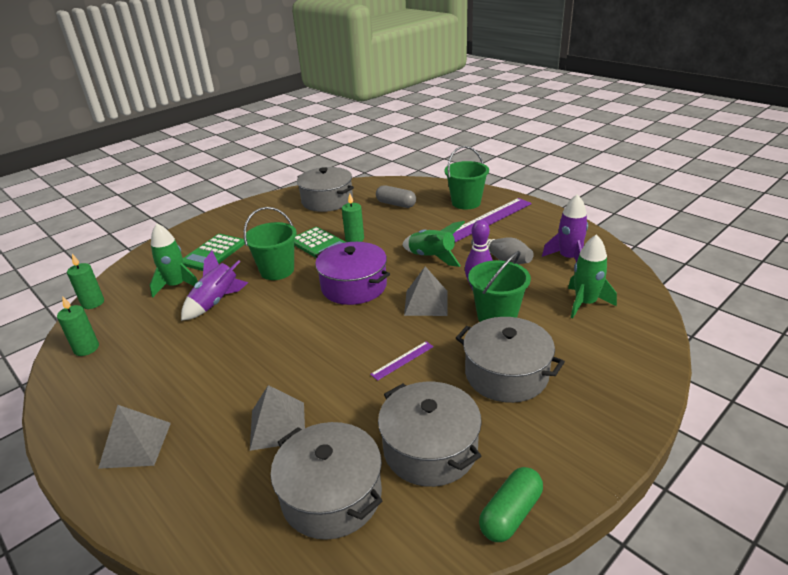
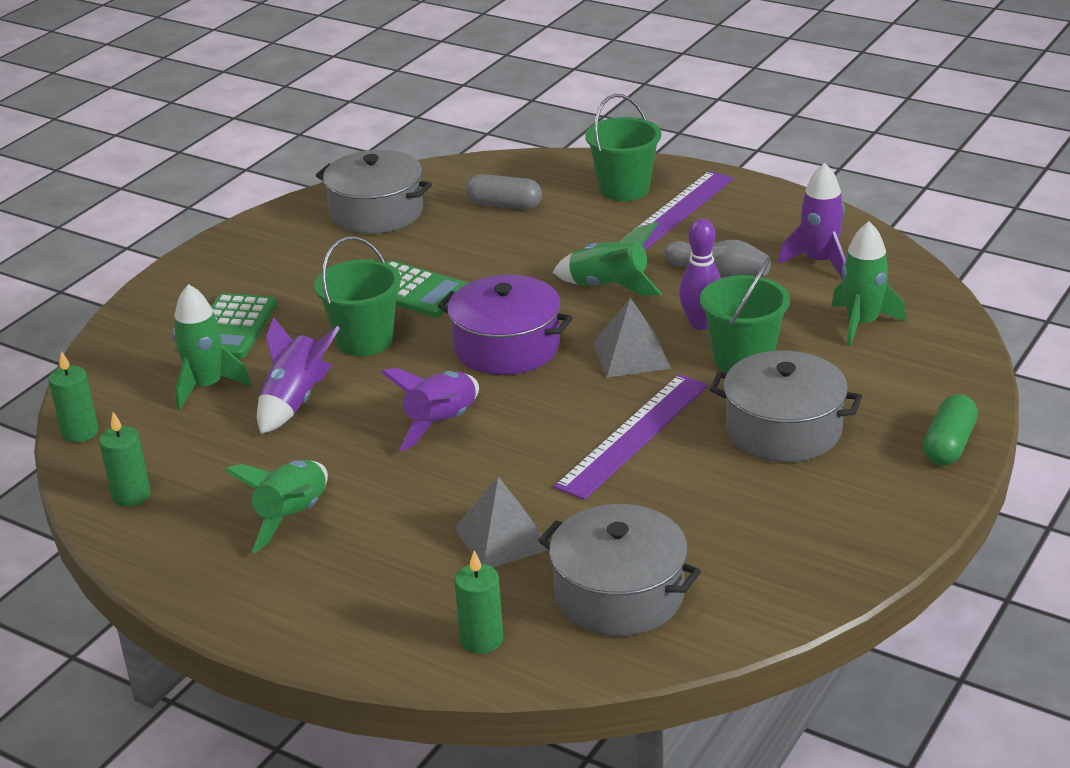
camera: 15 degrees left, 0 degrees up
(135, 444) = (316, 592): grey pyramid -> none
(162, 382) = (293, 517): none -> green rocket
(288, 331) = (442, 424): none -> purple rocket
(354, 239) = (465, 274): green candle -> green candle (481, 640)
(402, 360) = (634, 435): purple ruler -> purple ruler, size x2.12
(430, 449) = (719, 528): grey pot -> none
(510, 514) = (841, 572): green capsule -> green capsule (949, 445)

